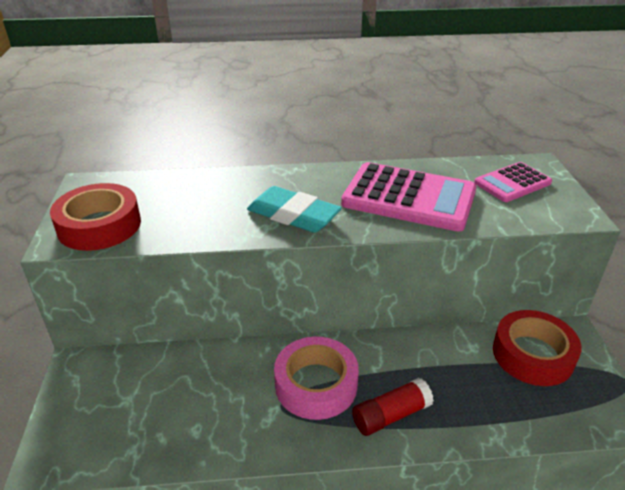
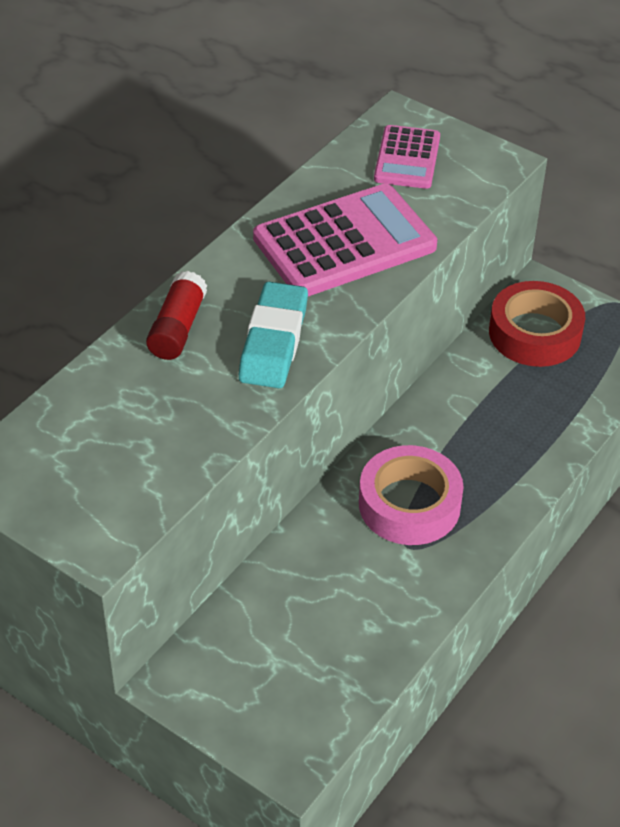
camera: 50 degrees left, 10 degrees up
(99, 225) = (106, 501): red tape -> none
(293, 215) = (273, 342): turquoise eraser -> turquoise eraser turned 60 degrees counterclockwise
(391, 415) = (498, 477): red glue stick -> red glue stick (177, 328)

